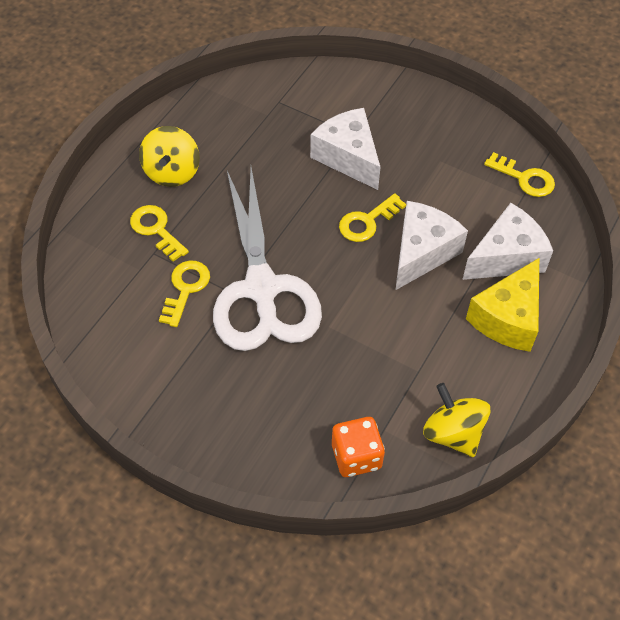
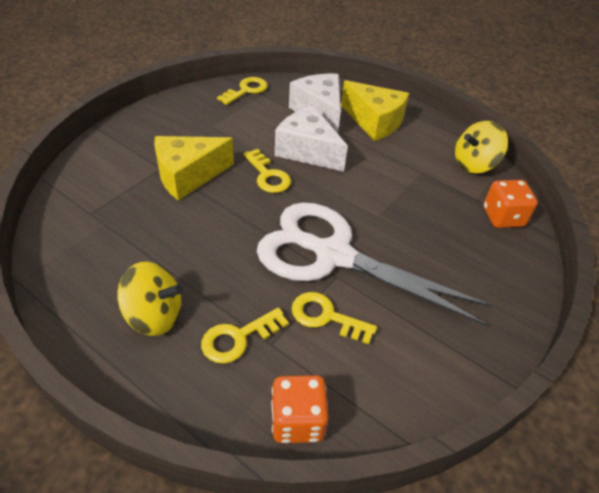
camera: 85 degrees left, 10 degrees down
(85, 278) = (297, 421): none -> orange dice
(261, 289) = (333, 255): white scissors -> white scissors turned 150 degrees counterclockwise
(348, 157) = (188, 176): white cheese -> yellow cheese

